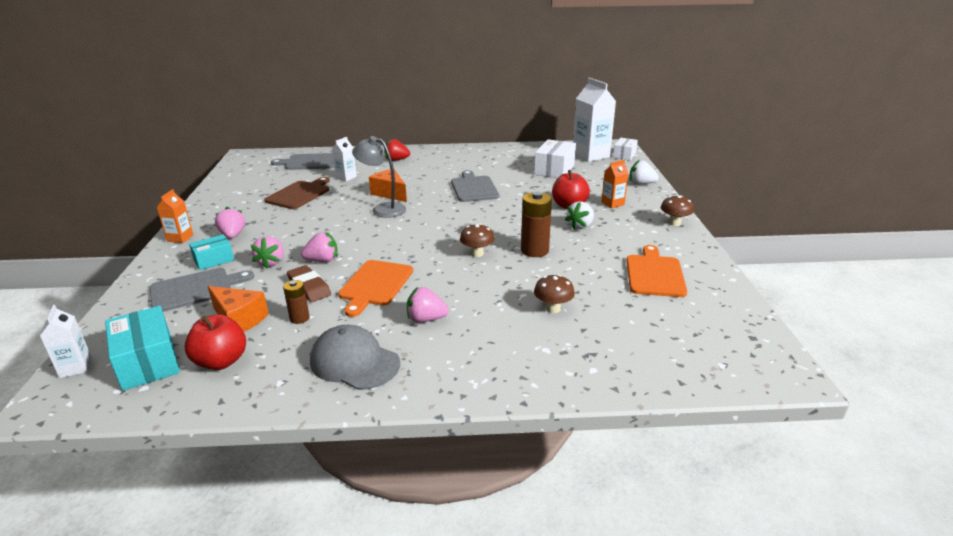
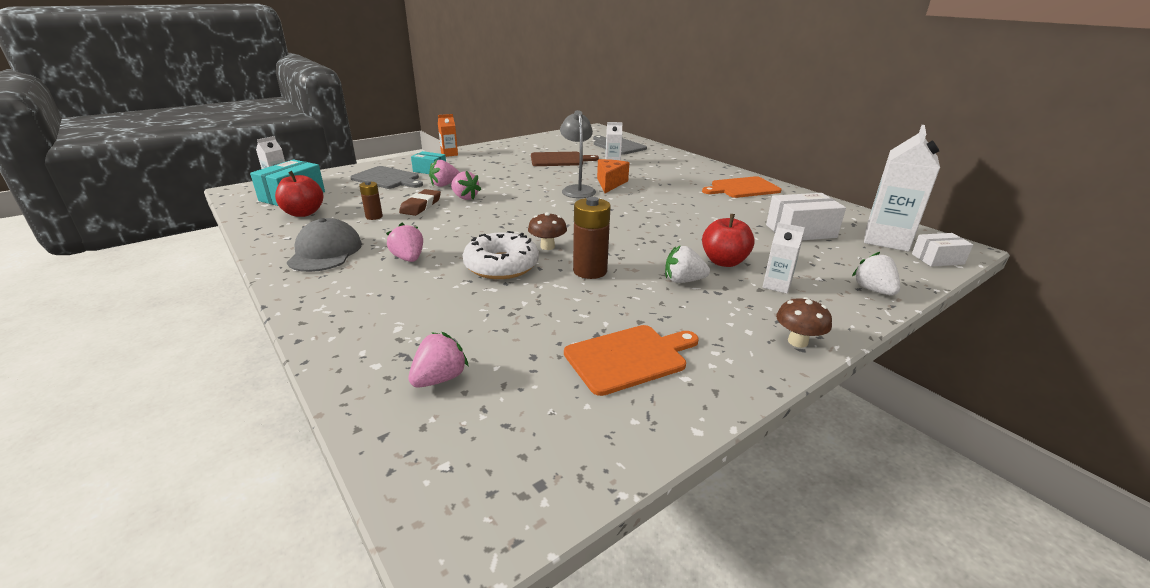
camera: 55 degrees right, 0 degrees up
(233, 235) = (470, 164): pink strawberry -> pink strawberry (439, 379)
(239, 319) = (358, 201): orange cheese -> none
(375, 285) = (446, 225): orange cutting board -> orange cutting board (743, 188)
(396, 160) = (678, 167): red strawberry -> none
(474, 188) = (679, 209): grey cutting board -> none
(488, 281) = (501, 265): none -> white donut
(553, 309) = (479, 311): brown mushroom -> none
(612, 203) = (776, 285): orange carton -> white carton

